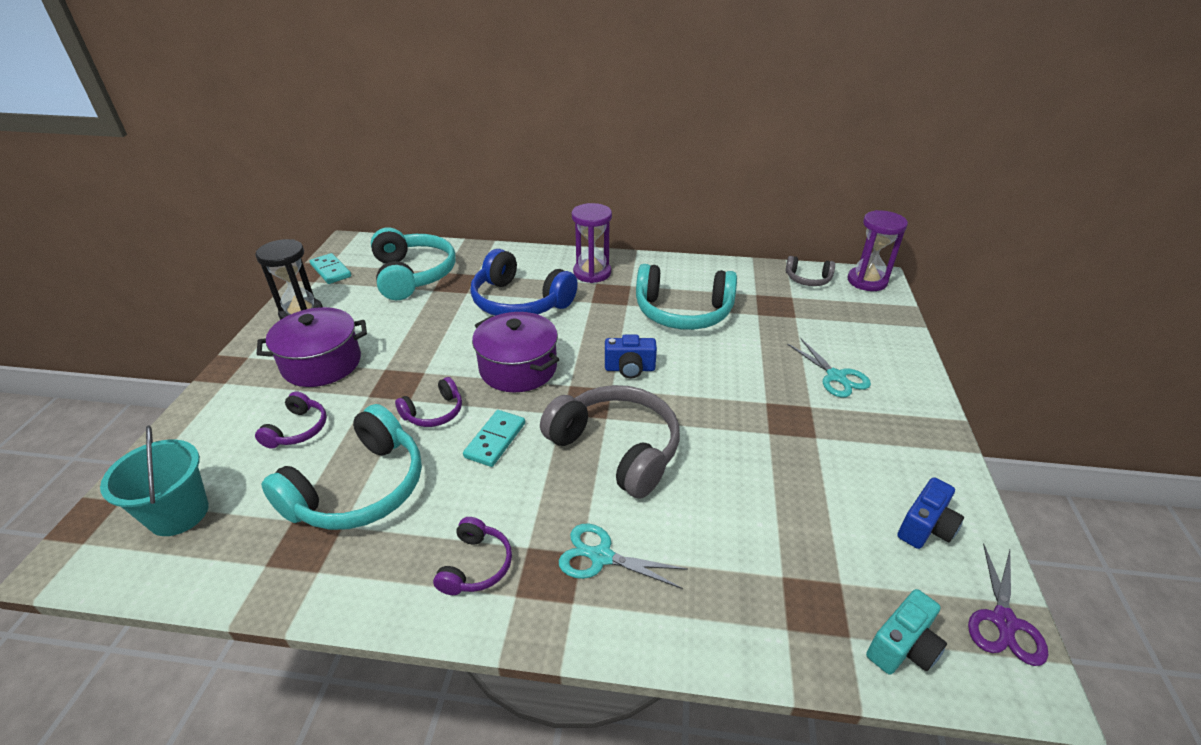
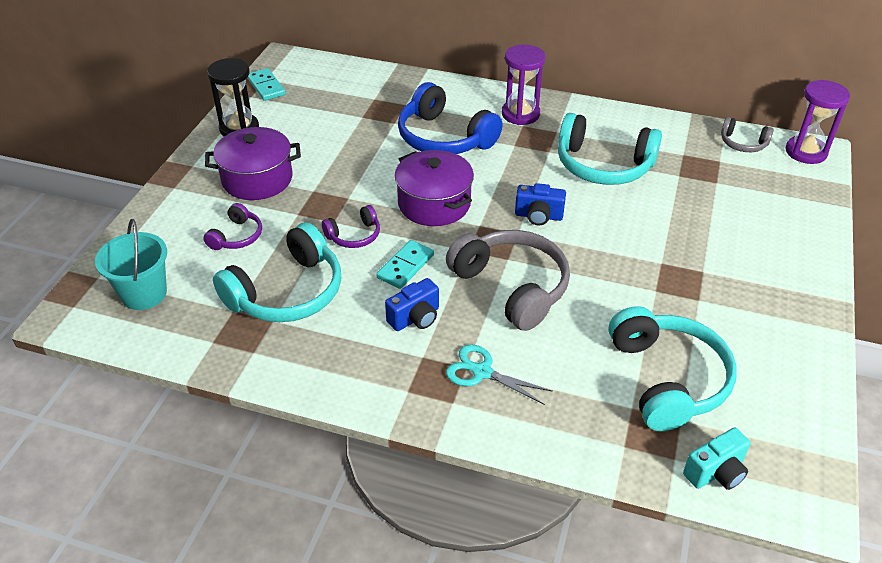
camera: 10 degrees right, 5 degrees up
(413, 275) = (344, 99): turquoise headphones -> turquoise headphones (668, 379)
(476, 565) = (378, 365): purple headphones -> none
(836, 376) = (737, 246): turquoise scissors -> none
(925, 527) = (772, 388): blue camera -> blue camera (415, 318)
(1004, 621) = (811, 467): purple scissors -> none

